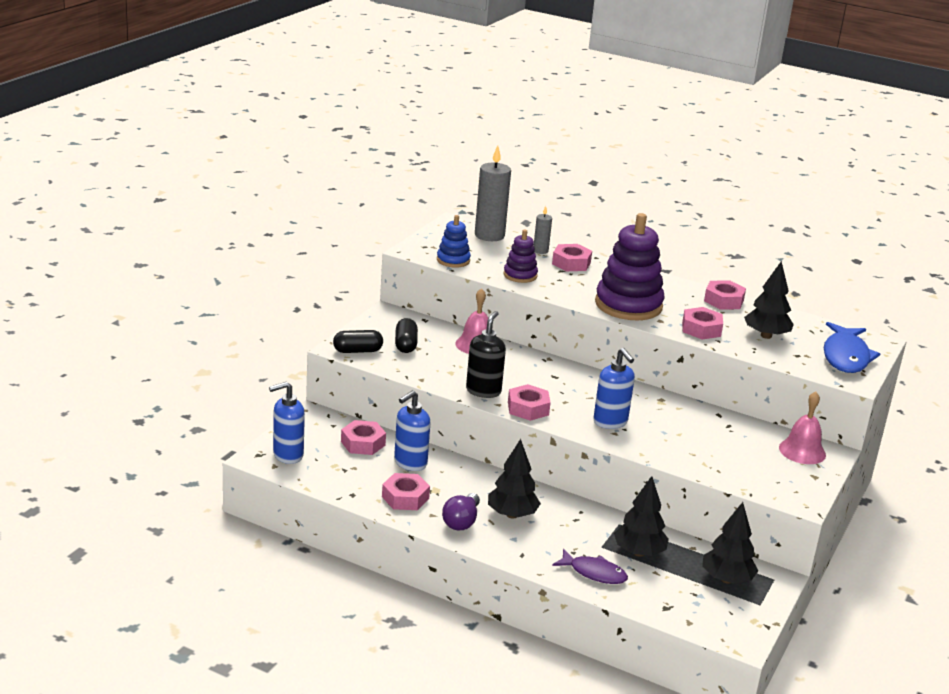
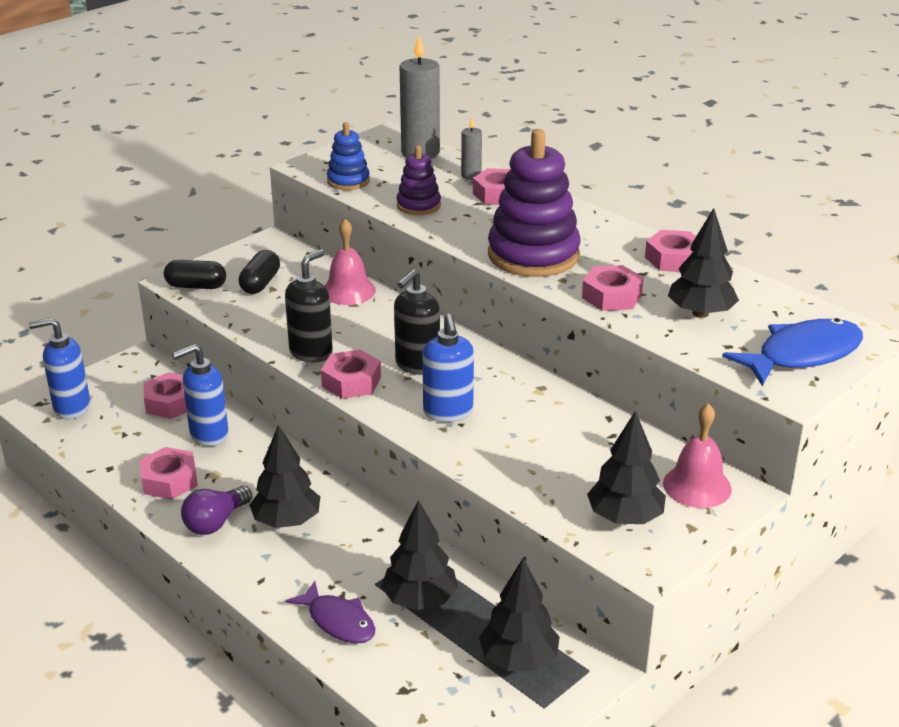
camera: 20 degrees right, 5 degrees up
(565, 393) = (417, 365): none -> black soap dispenser
(771, 475) = (625, 518): none -> black tree
(846, 357) = (802, 355): blue fish -> blue fish turned 150 degrees counterclockwise

